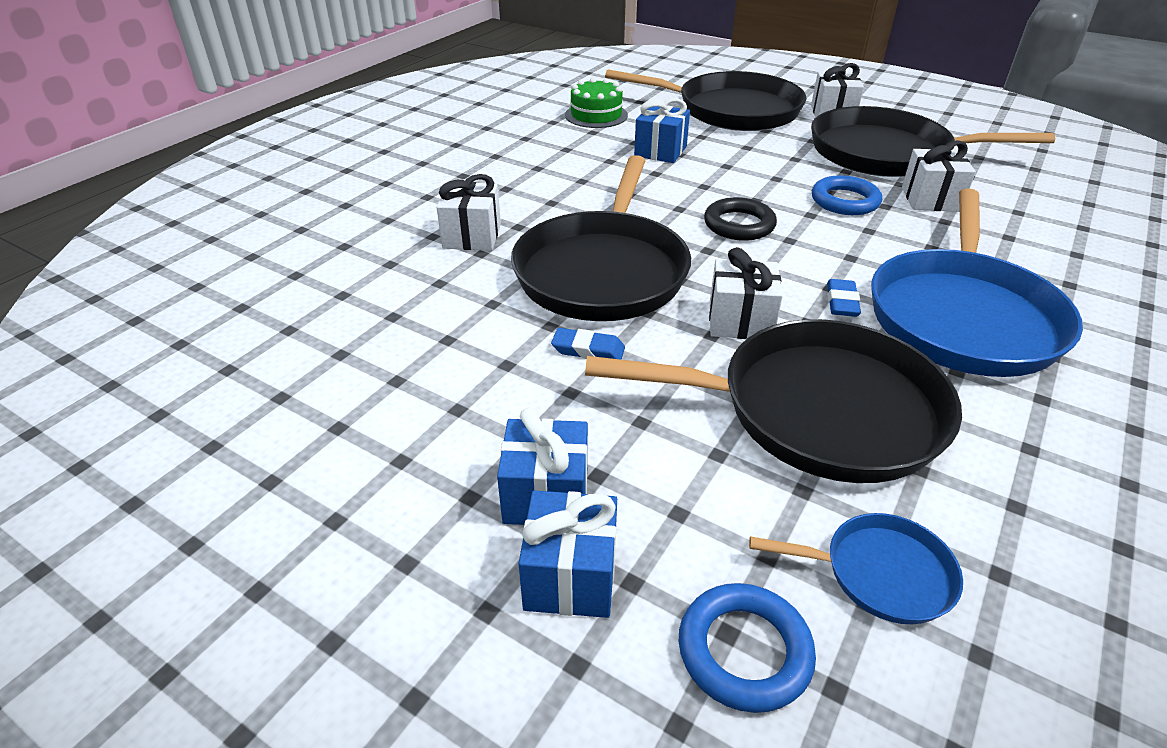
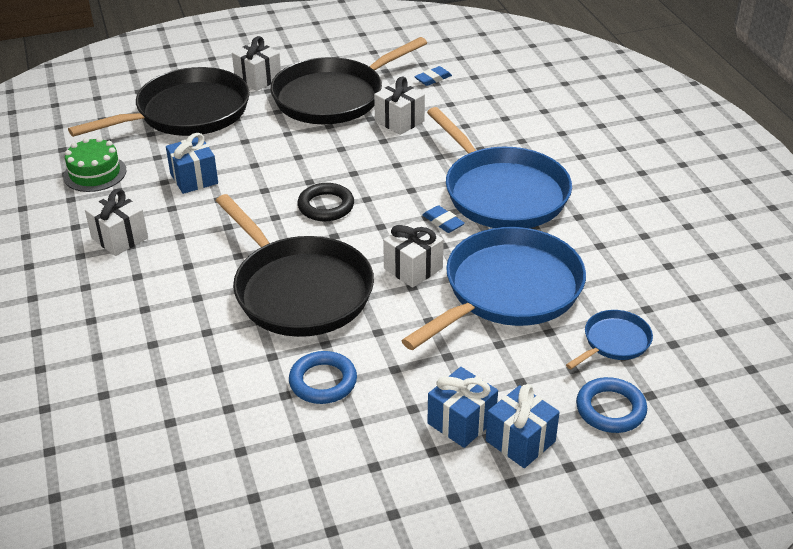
camera: 50 degrees left, 0 degrees up
(472, 236) = (179, 325): white gift -> white gift (119, 238)
(588, 350) = (367, 341): blue eraser -> blue eraser (433, 79)
(818, 410) = (508, 290): black pan -> blue pan
(845, 201) = (358, 151): blue ring -> blue ring (323, 381)

